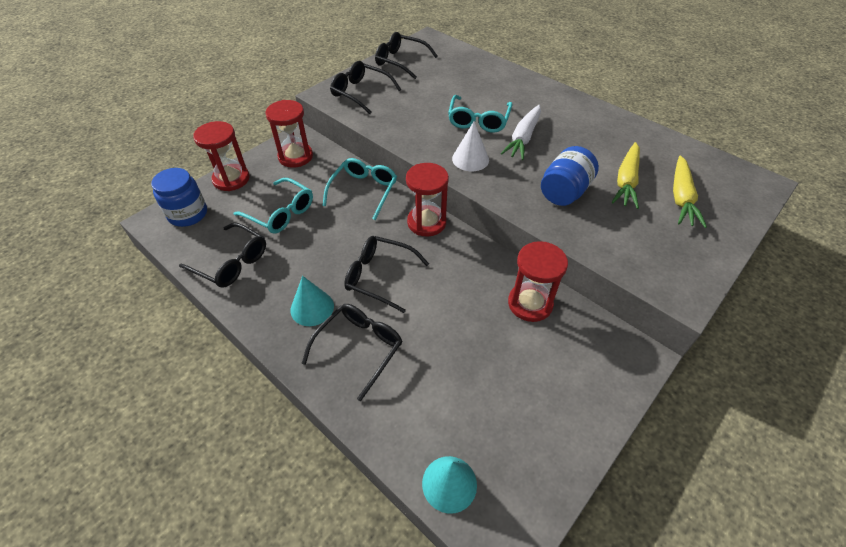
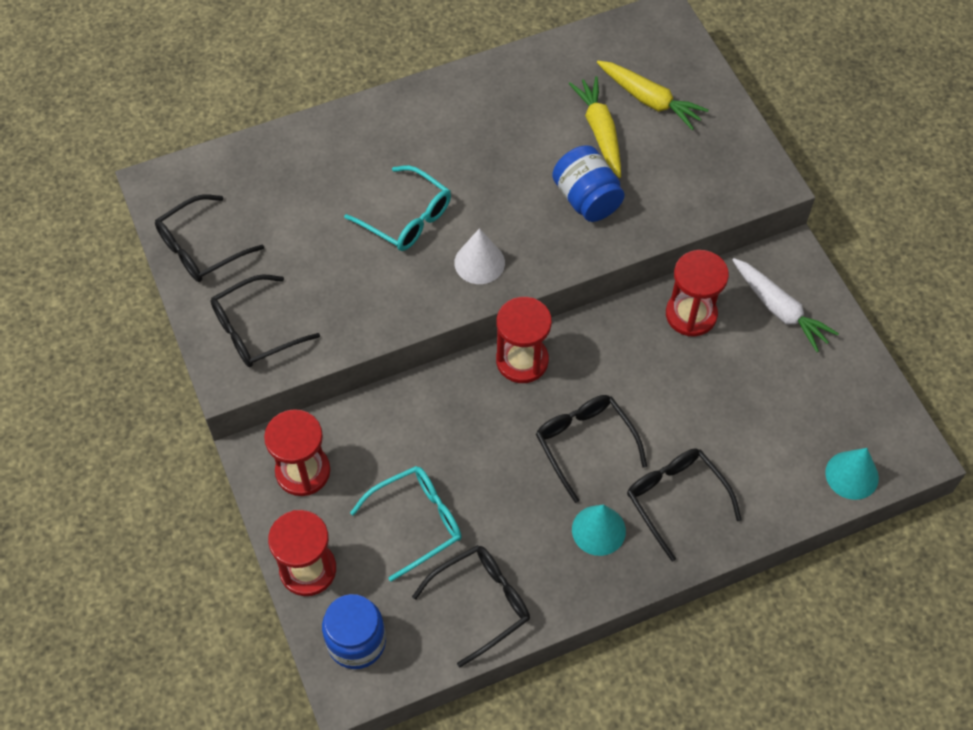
camera: 65 degrees left, 10 degrees up
(363, 191) = (426, 409): turquoise glasses -> none
(379, 276) = (585, 444): black glasses -> black glasses turned 105 degrees clockwise
(523, 138) = (470, 188): white carrot -> white carrot (779, 309)
(626, 181) = (600, 132): yellow carrot -> yellow carrot turned 150 degrees counterclockwise

